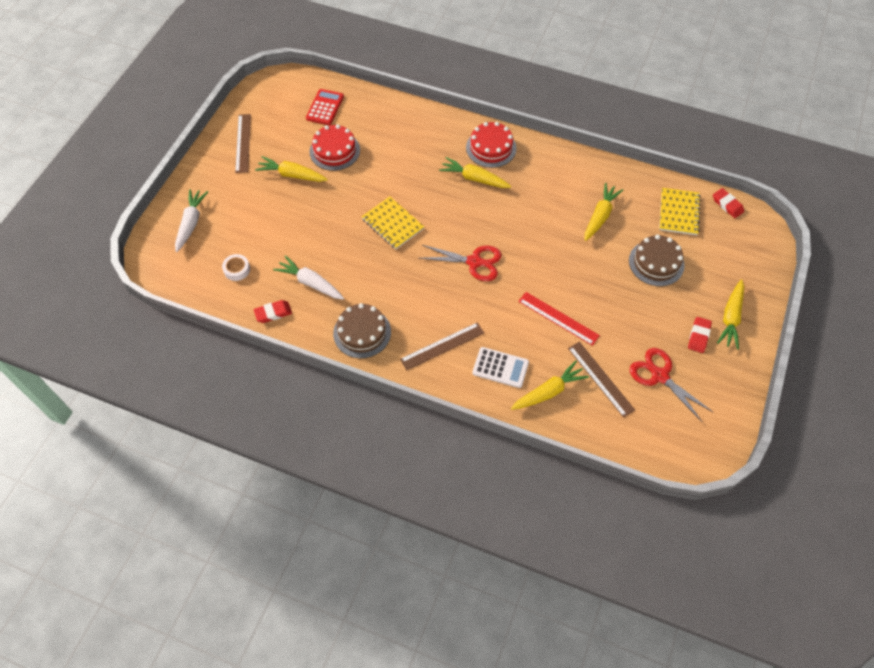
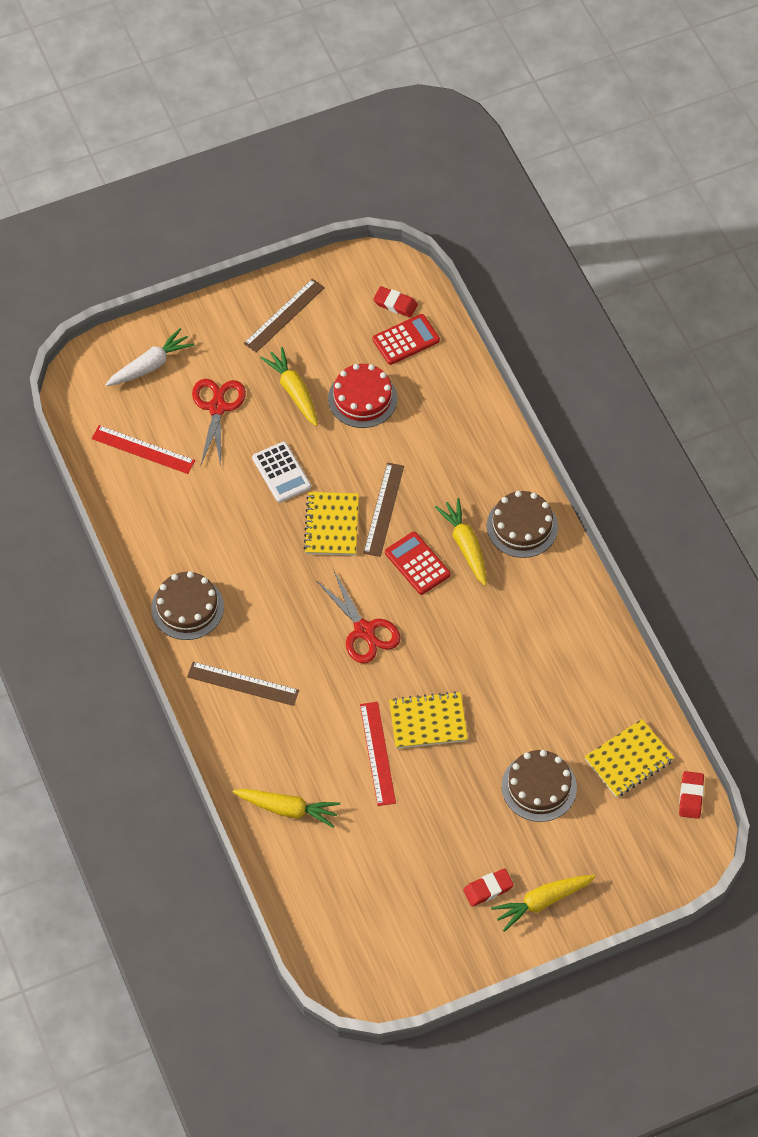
camera: 45 degrees right, 0 degrees up
(237, 269) = (143, 449): white tape -> red ruler
(273, 313) = (131, 520): red eraser -> red eraser (395, 304)
(310, 283) = (193, 519): white carrot -> none
(461, 207) = (417, 564): none -> red calculator
(491, 148) = (522, 526): red cake -> brown cake
(500, 367) = (271, 749): white calculator -> white calculator (281, 472)
(563, 279) = (428, 721): none -> yellow notebook
(600, 216) = (543, 693): yellow carrot -> none
(600, 378) = (347, 841): brown ruler -> brown ruler (383, 509)
(659, 376) = (404, 888): red scissors -> red scissors (217, 407)

